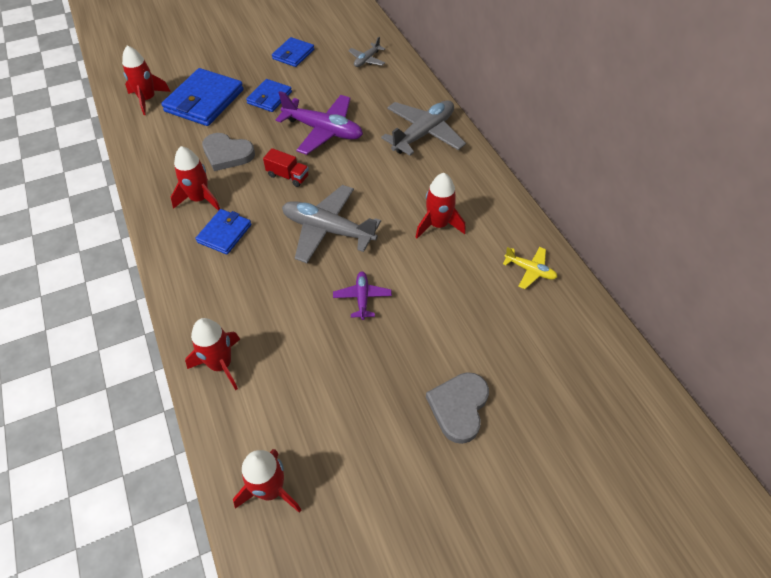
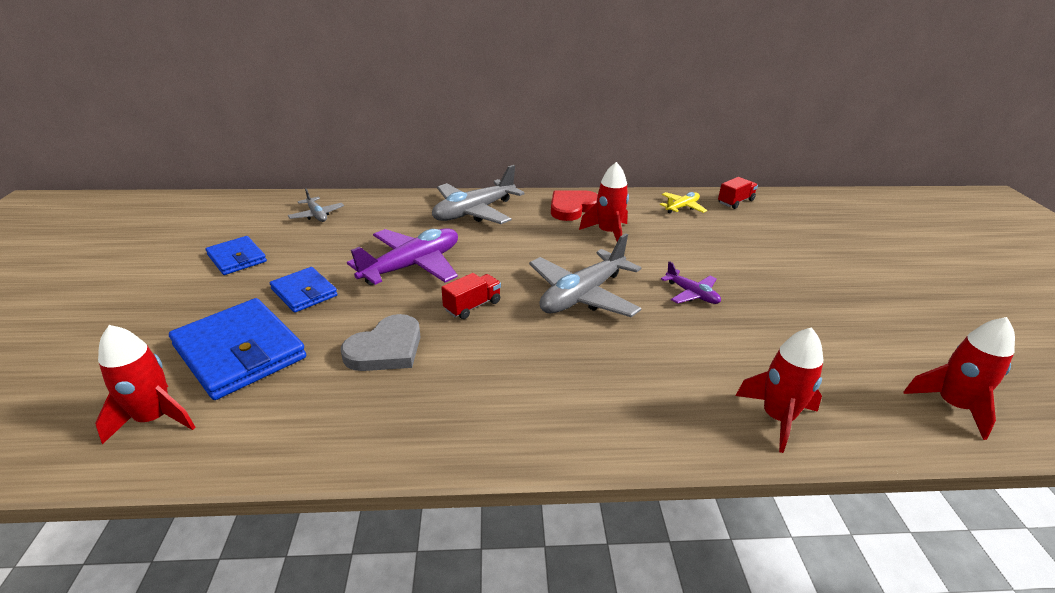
camera: 70 degrees left, 20 degrees down
(200, 199) = (461, 391): red rocket -> none
(224, 233) = (546, 377): blue wallet -> none
(362, 298) = (692, 294): purple plane -> purple plane turned 150 degrees counterclockwise
(423, 134) = (474, 212): grey plane -> grey plane turned 105 degrees counterclockwise
(459, 407) = (830, 272): grey heart -> none
(472, 190) = (572, 208): none -> red heart
(577, 315) = (735, 202): none -> red truck

